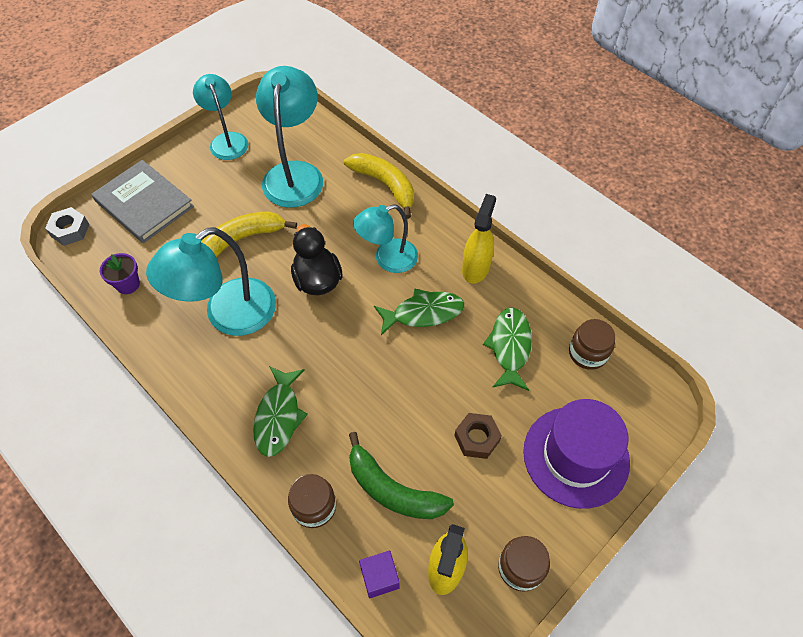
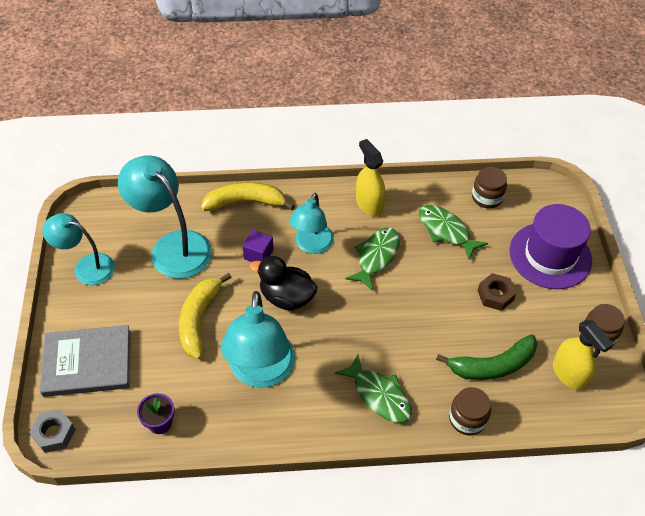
camera: 50 degrees left, 5 degrees down
(380, 577) = (547, 414): purple cube -> purple cube (258, 254)

